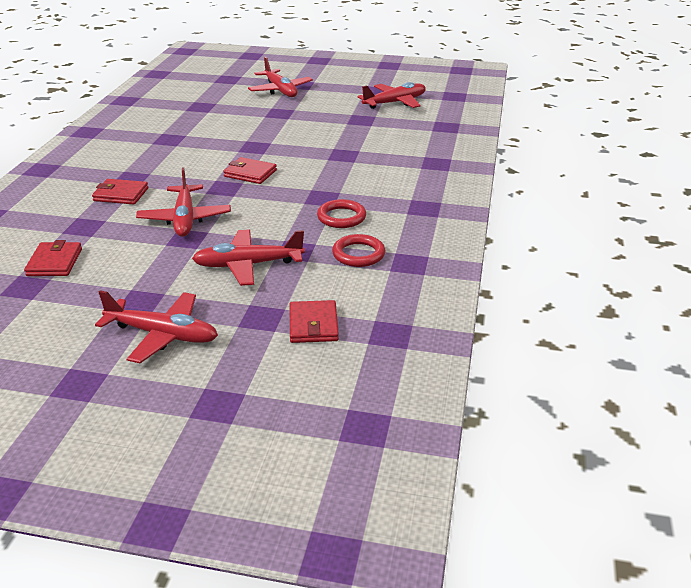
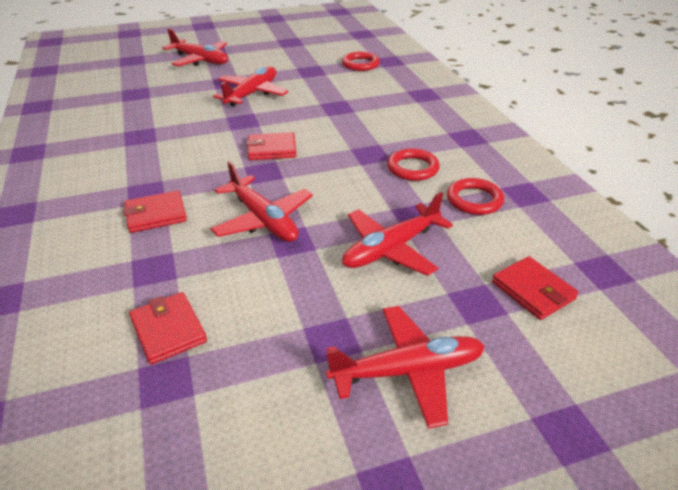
camera: 30 degrees left, 5 degrees up
(395, 103) = (321, 49): red plane -> red plane (252, 93)
(414, 123) = (360, 64): none -> red ring

